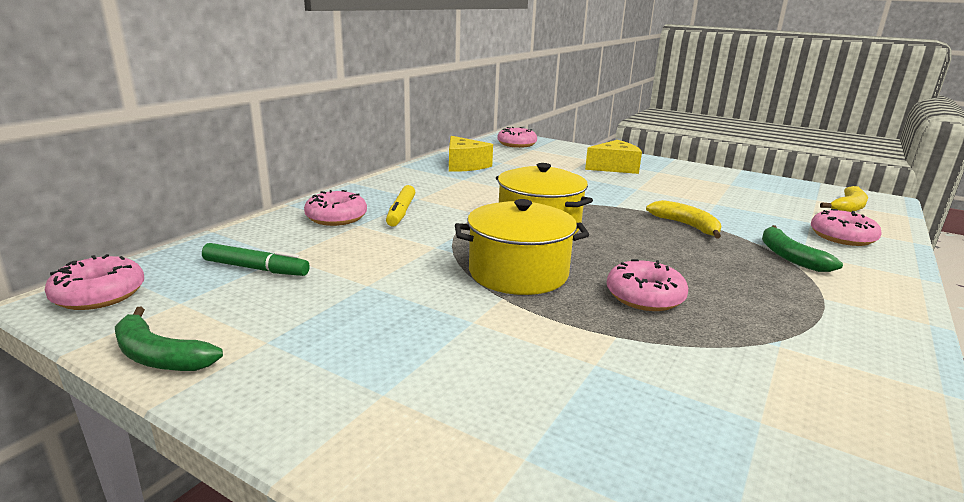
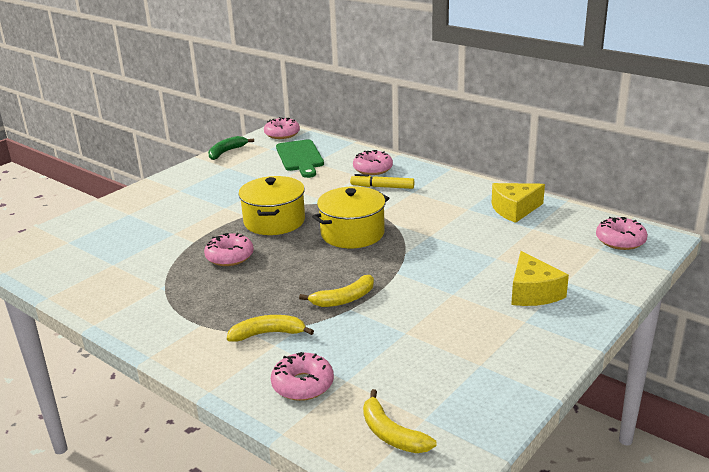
camera: 100 degrees right, 5 degrees up
(256, 269) = (300, 157): green marker -> green cutting board
(790, 257) = (268, 334): green banana -> yellow banana

